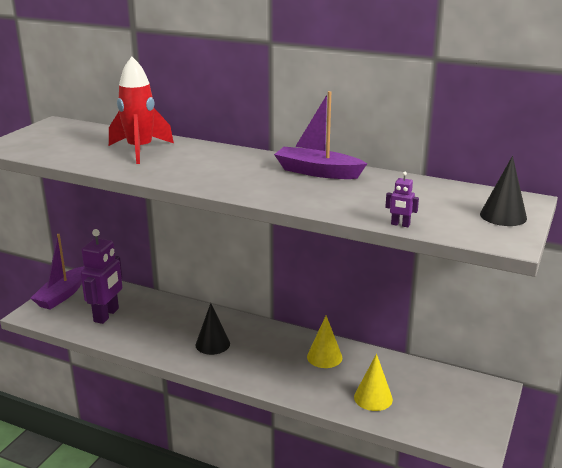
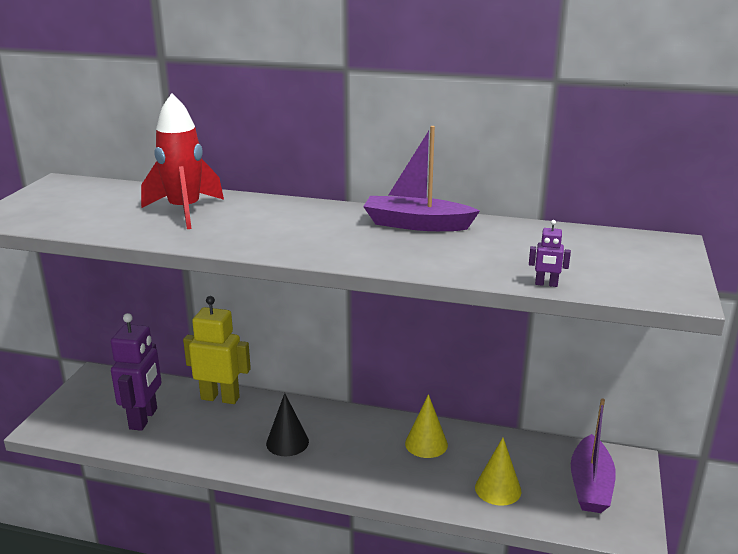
camera: 10 degrees left, 0 degrees up
(62, 295) = (79, 398): purple boat -> purple boat (590, 485)
(169, 305) = (220, 398): none -> yellow robot
(503, 216) = (656, 263): black cone -> none

